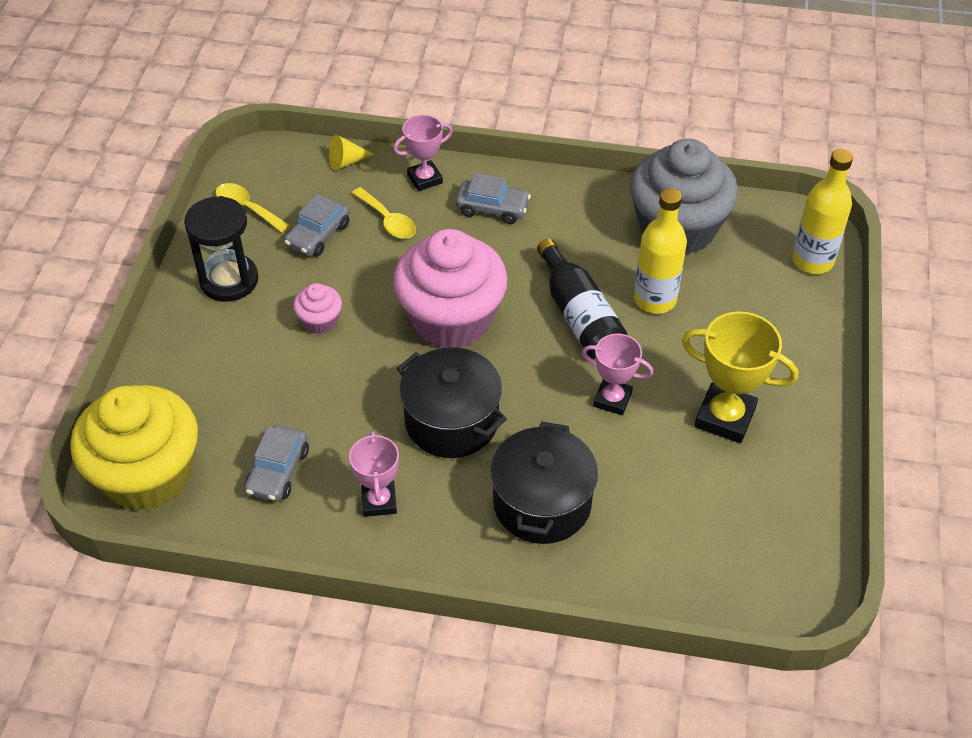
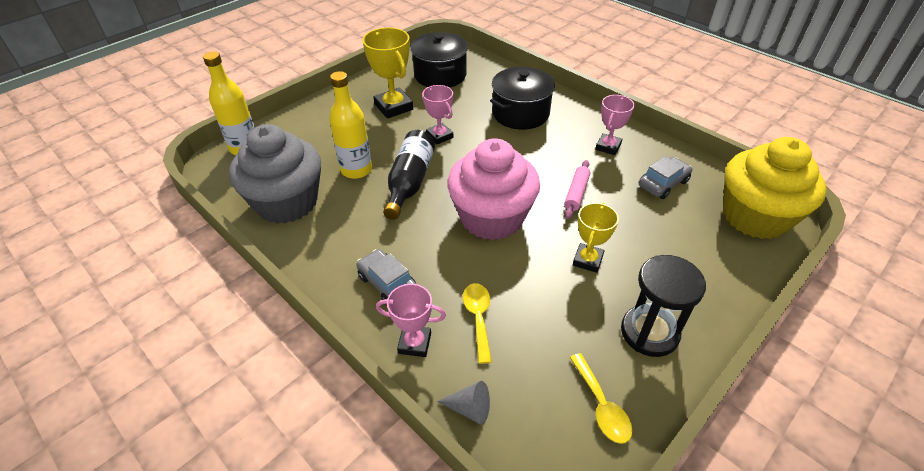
camera: 145 degrees left, 5 degrees down
(318, 235) = (547, 336): grey car -> none
(320, 321) = (587, 260): pink cupcake -> yellow trophy
(347, 162) = (469, 408): yellow cone -> grey cone
(378, 399) = (576, 193): none -> pink rolling pin
(451, 421) = (539, 164): black pot -> black pot (440, 75)

